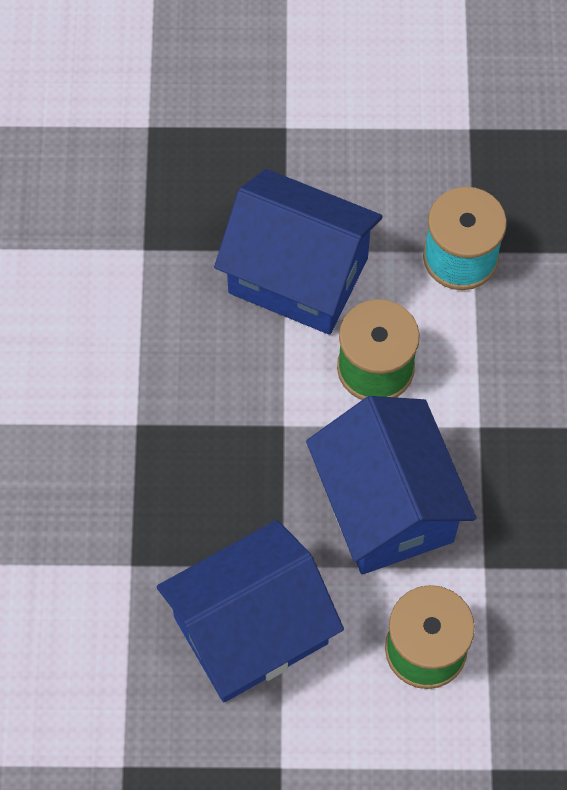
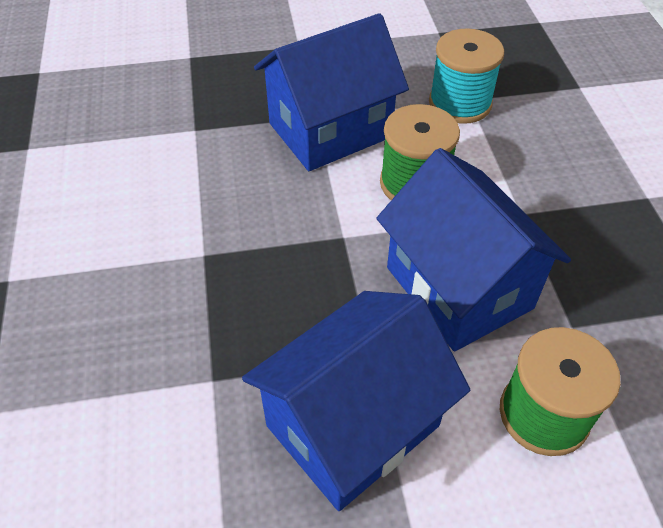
camera: 10 degrees left, 15 degrees down
(298, 275) = (330, 130): blue house -> blue house turned 45 degrees counterclockwise

